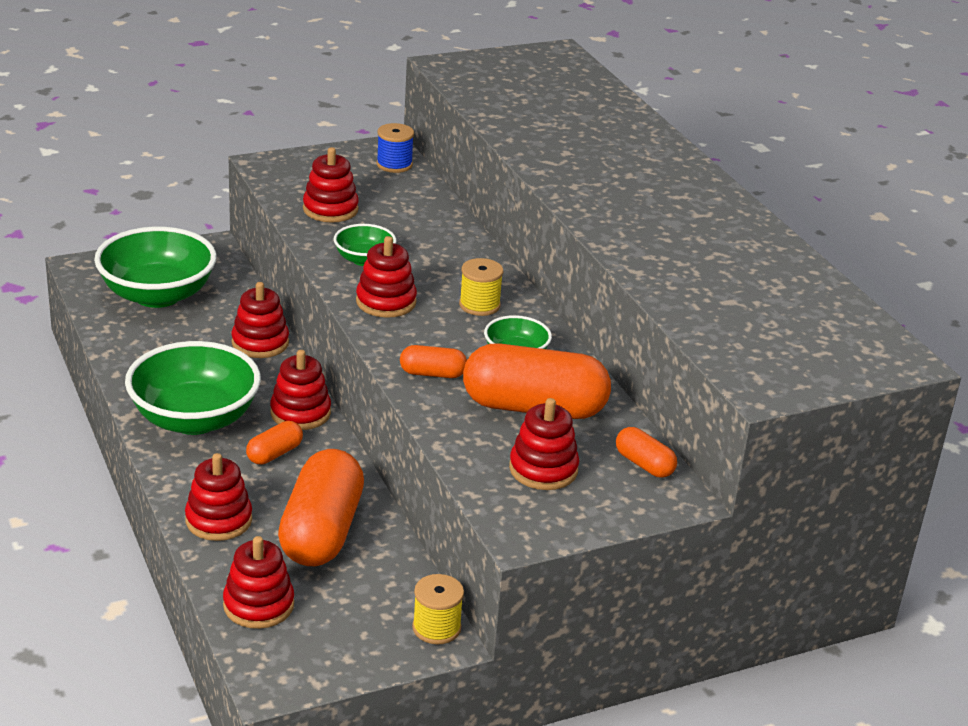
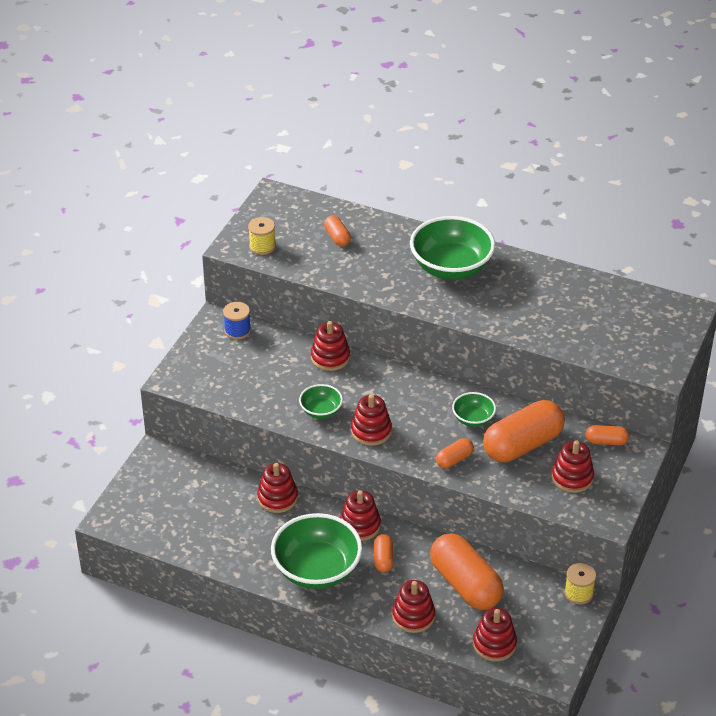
camera: 40 degrees left, 10 degrees up
(157, 295) = (178, 508): green bowl -> green bowl (451, 267)
(330, 209) = (254, 388): red stacking toy -> red stacking toy (330, 357)
(479, 305) = (415, 399): yellow spool -> yellow spool (262, 246)
(566, 106) = (337, 237): none -> orange capsule

